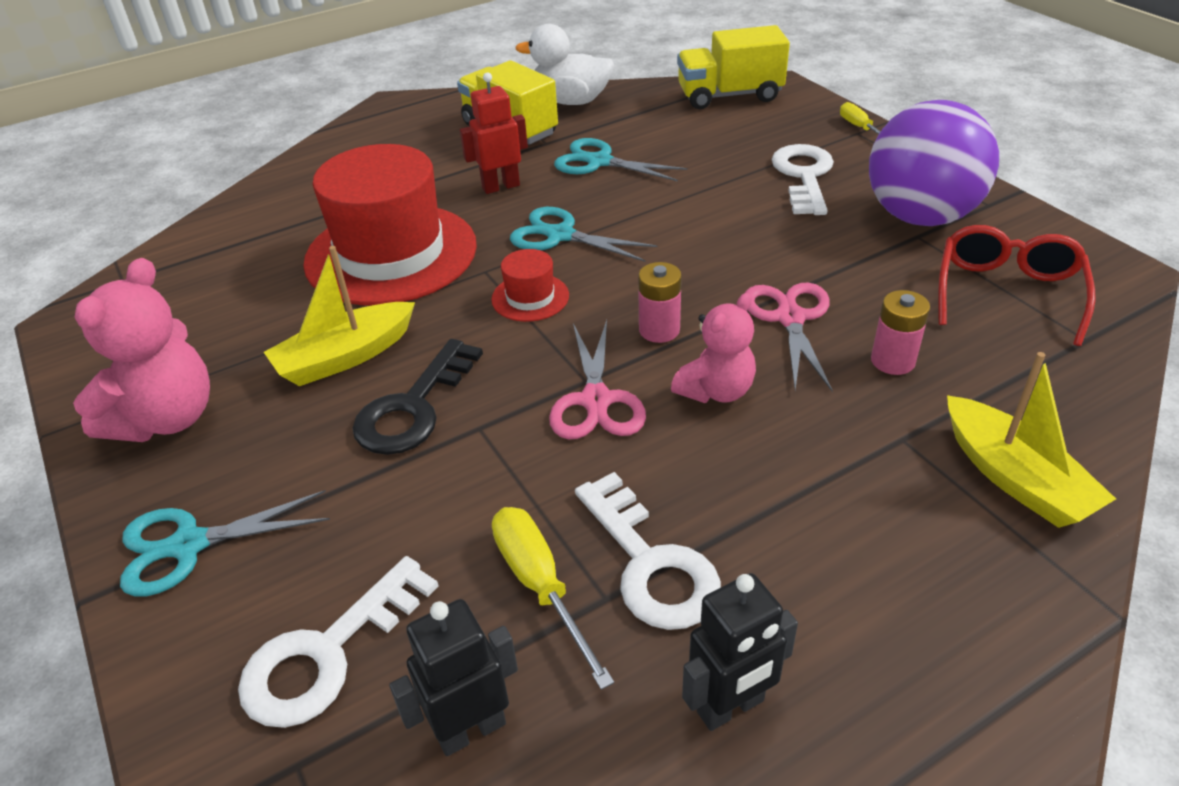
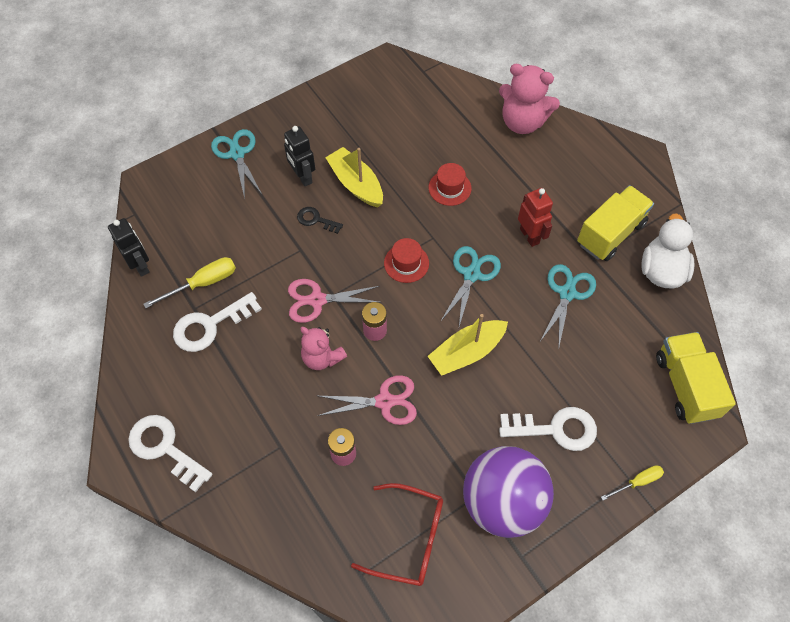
camera: 85 degrees right, 20 degrees up
(166, 418) = (314, 123): pink teddy bear -> pink teddy bear (522, 122)
(326, 654) = (179, 213): white key -> white key (165, 448)
(391, 254) = (449, 188): red hat -> red hat, size x0.42
(413, 408) = (316, 220): black key -> black key, size x0.56
(731, 707) = (137, 354): black robot -> black robot (302, 177)
(1015, 478) = (248, 497): yellow boat -> yellow boat (466, 352)

